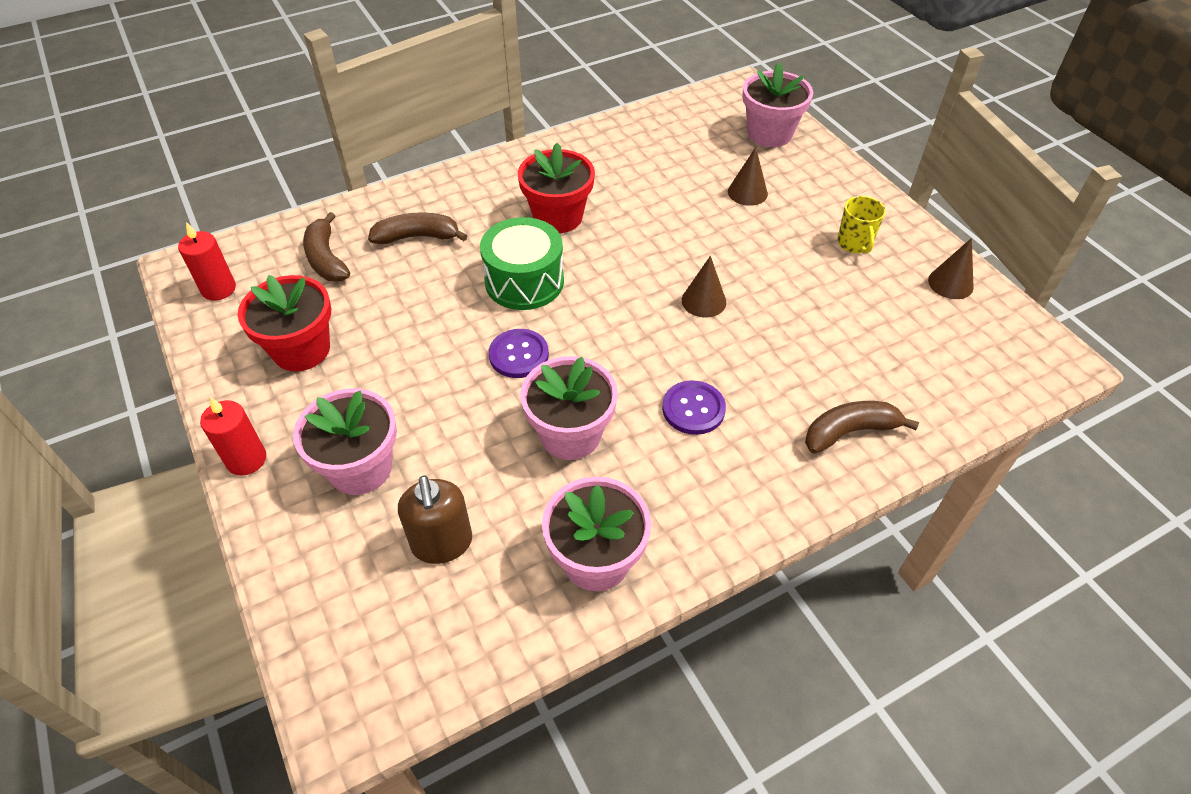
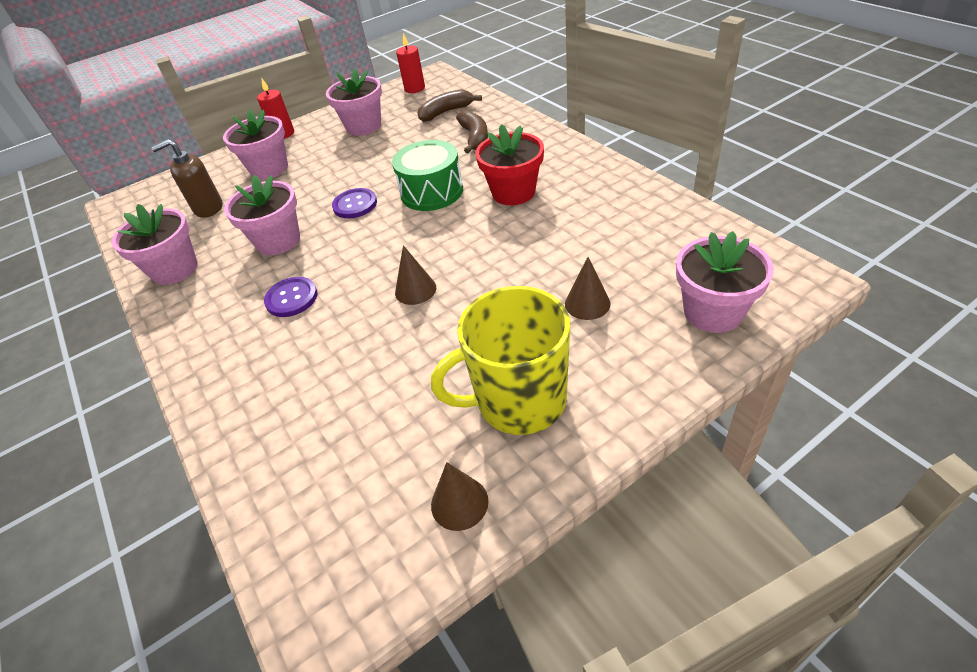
camera: 90 degrees right, 5 degrees down
(301, 350) = (364, 126): red flower pot -> pink flower pot
(849, 432) = (249, 401): brown banana -> none
(854, 243) = (519, 401): yellow mug -> yellow mug, size x2.09

